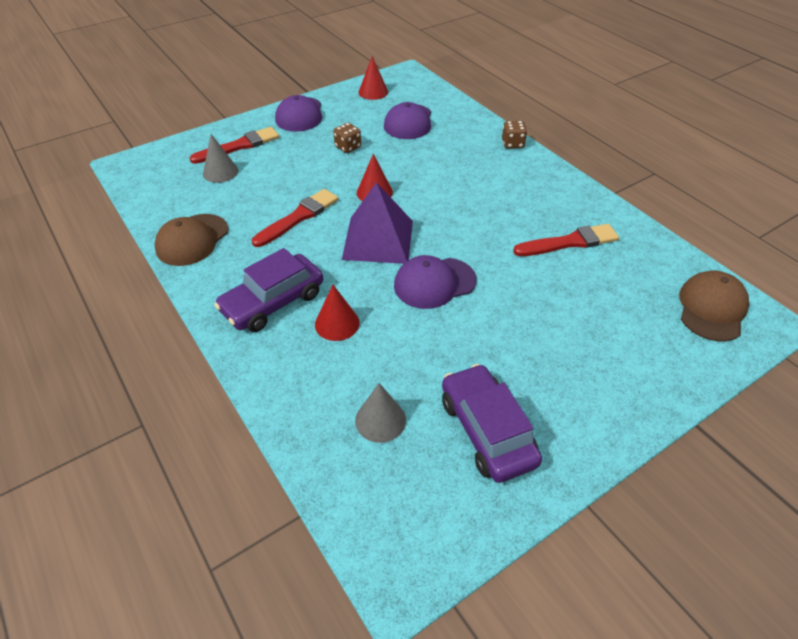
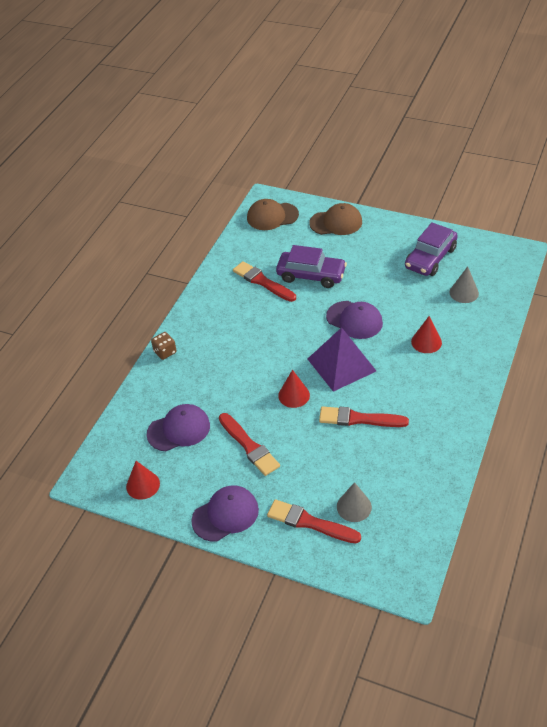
camera: 120 degrees left, 0 degrees up
(192, 240) = (437, 460): brown cap -> brown cap (336, 222)
(273, 302) = (441, 379): purple car -> purple car (311, 275)
(348, 147) = (249, 446): brown dice -> red brush

